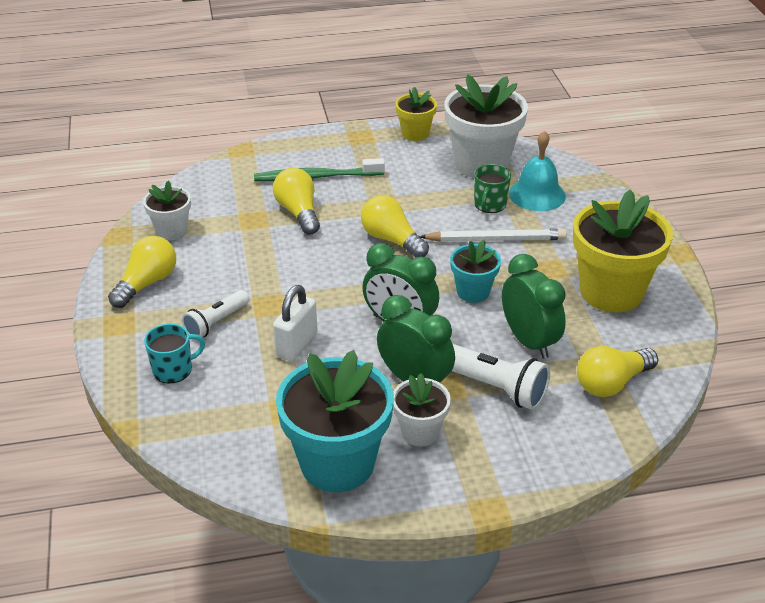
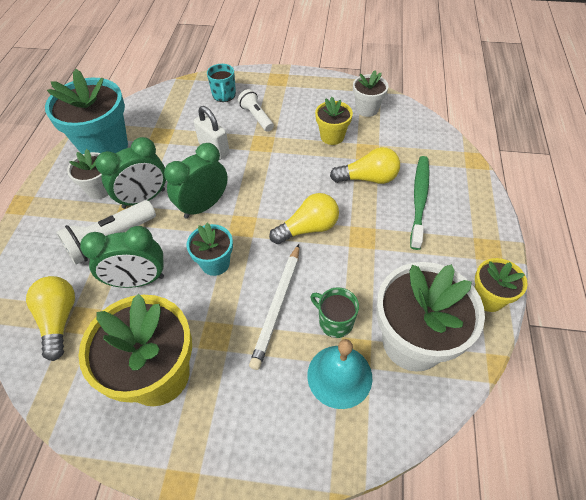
camera: 110 degrees right, 15 degrees up
(147, 283) = (311, 93): yellow light bulb -> none
(235, 249) = (332, 136): none -> yellow flower pot

